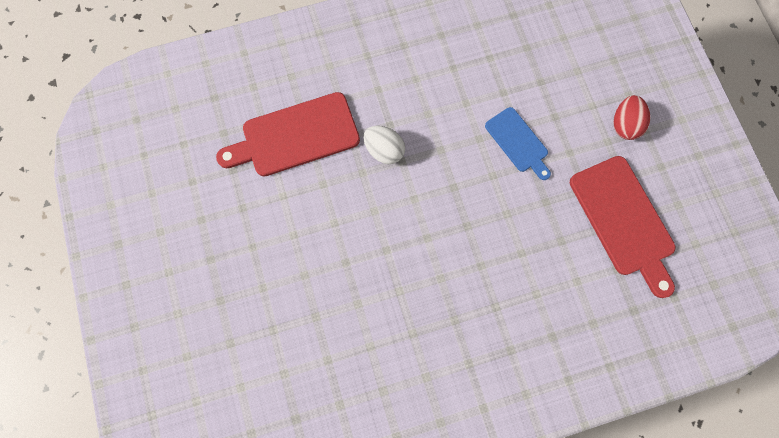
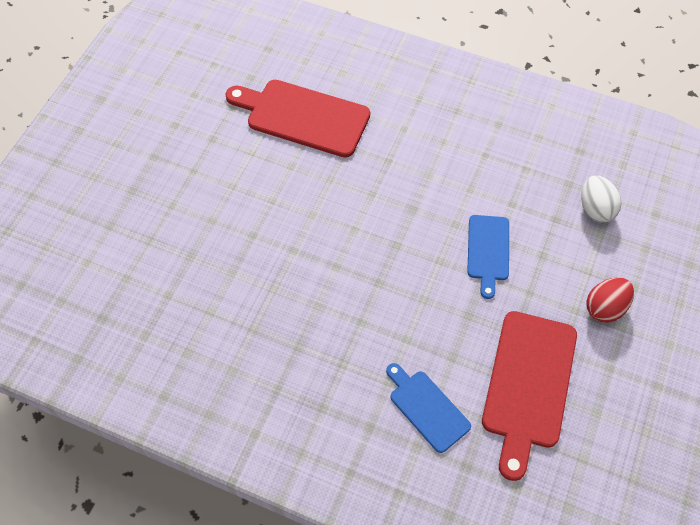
camera: 40 degrees right, 15 degrees down
(384, 150) = (364, 176): white egg -> white egg (595, 209)
(576, 291) = (427, 408): none -> blue cutting board

